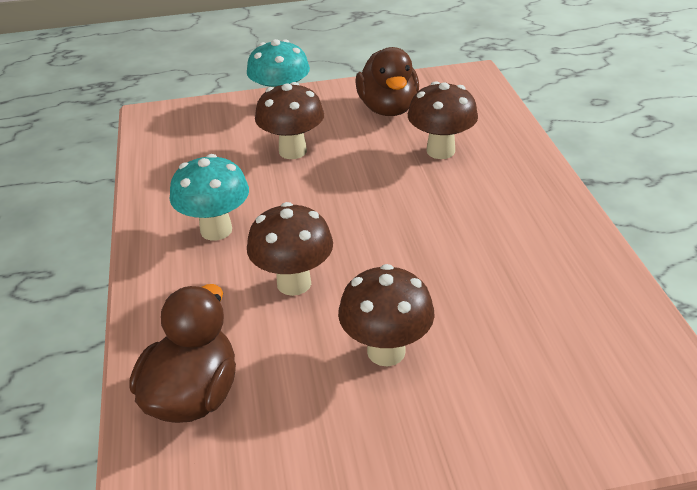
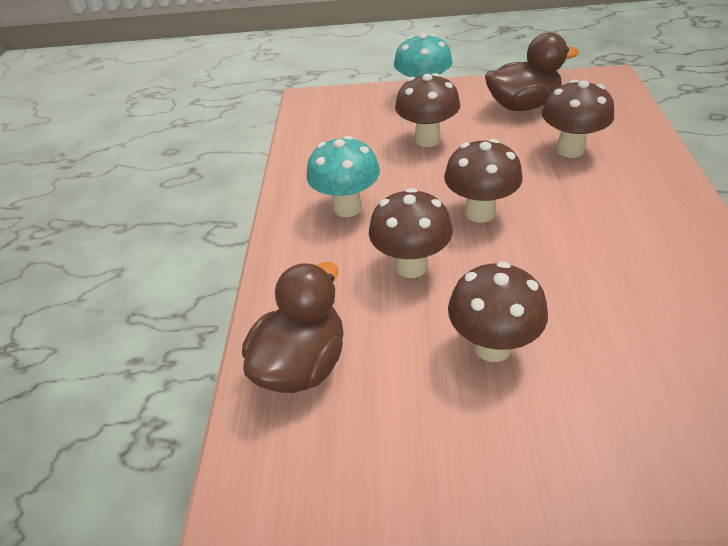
camera: 15 degrees right, 5 degrees up
(357, 222) = (480, 212): none -> brown mushroom
(388, 108) = (522, 105): brown duck -> brown duck turned 105 degrees counterclockwise

